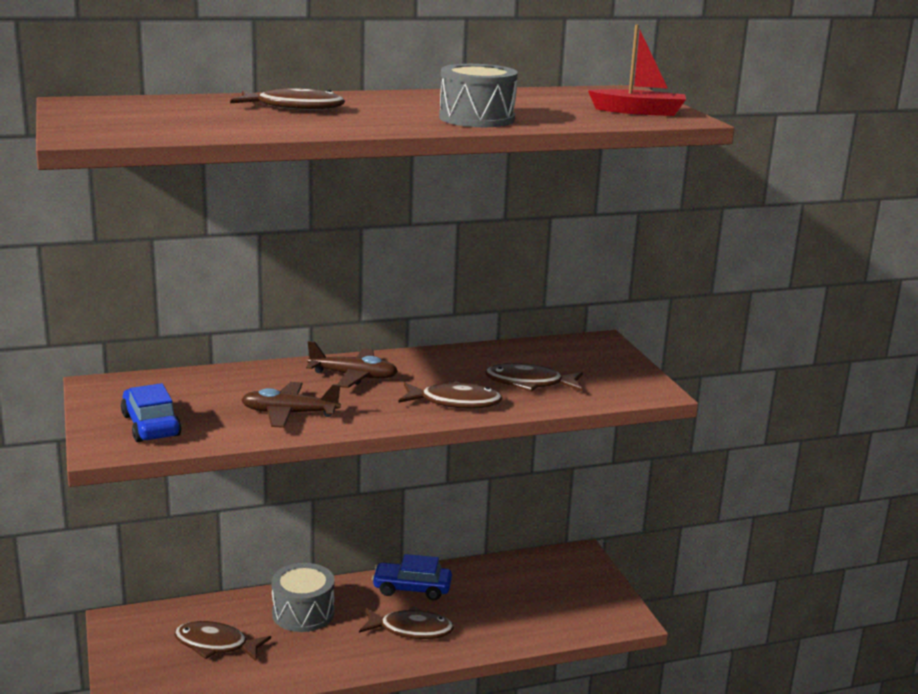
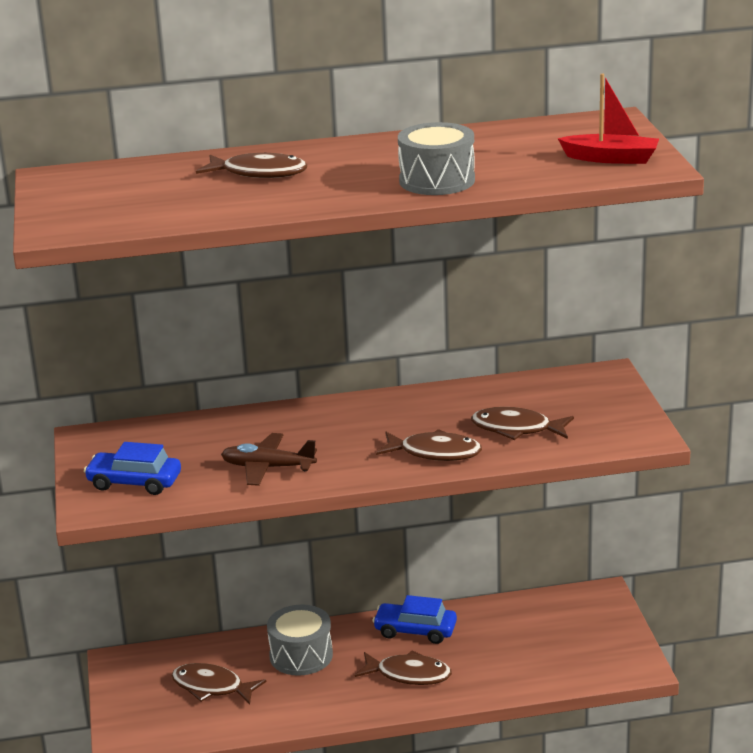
camera: 10 degrees right, 5 degrees up
(151, 425) = (134, 482): blue car -> blue car turned 60 degrees counterclockwise
(353, 376) = (337, 423): brown plane -> none

